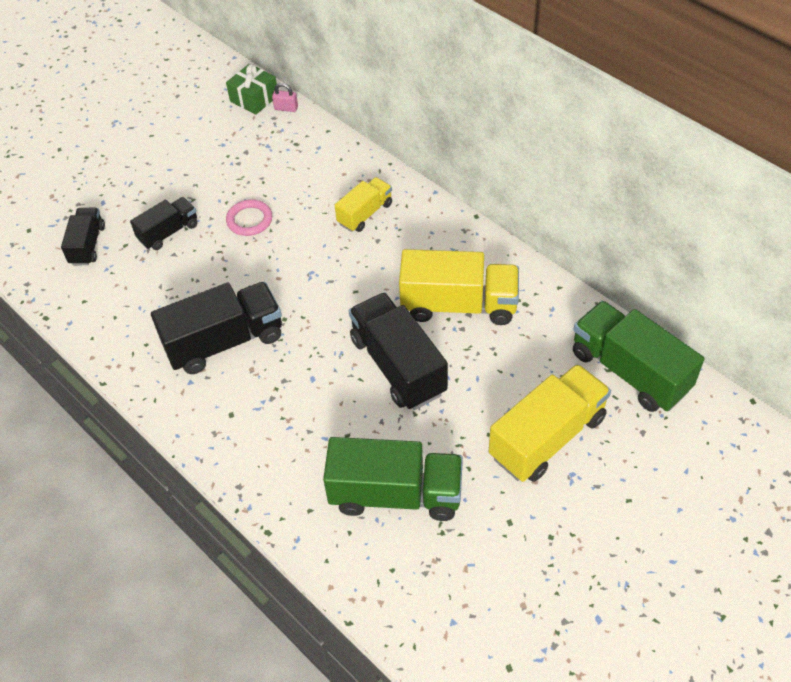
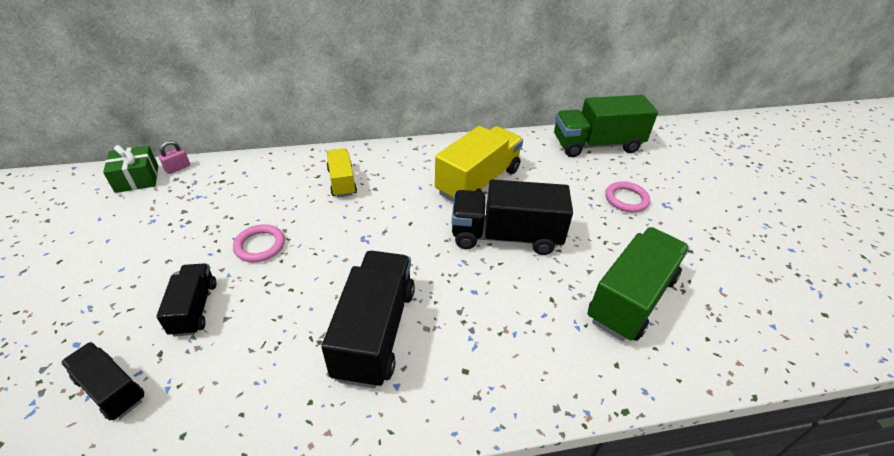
camera: 60 degrees left, 10 degrees down
(547, 437) = (626, 199): yellow truck -> pink ring

